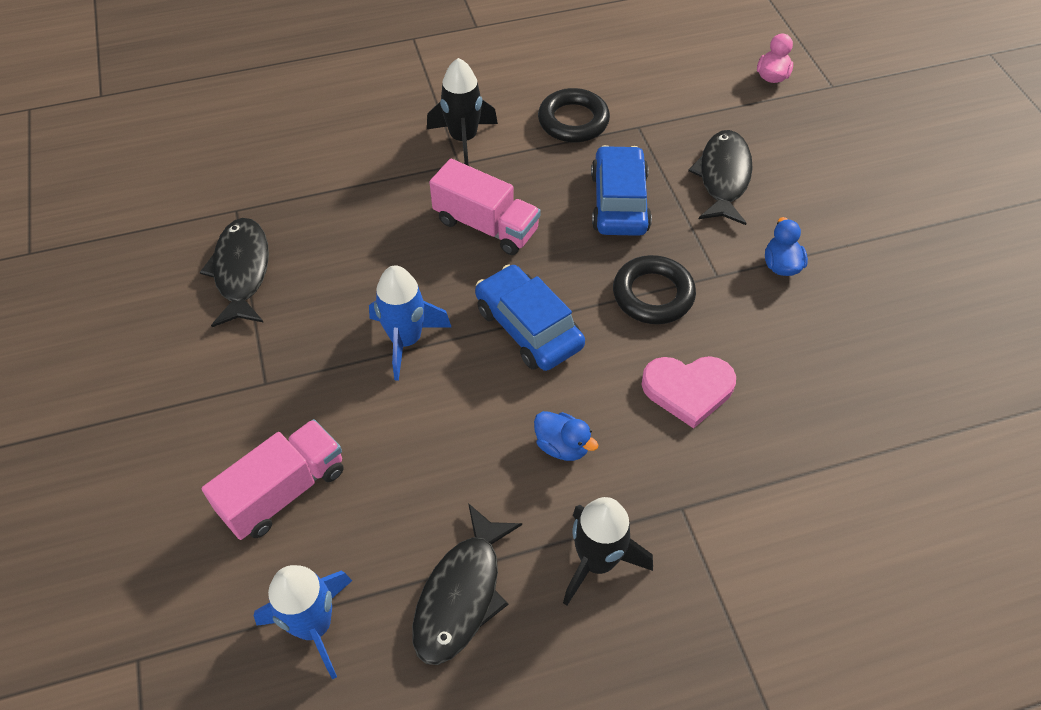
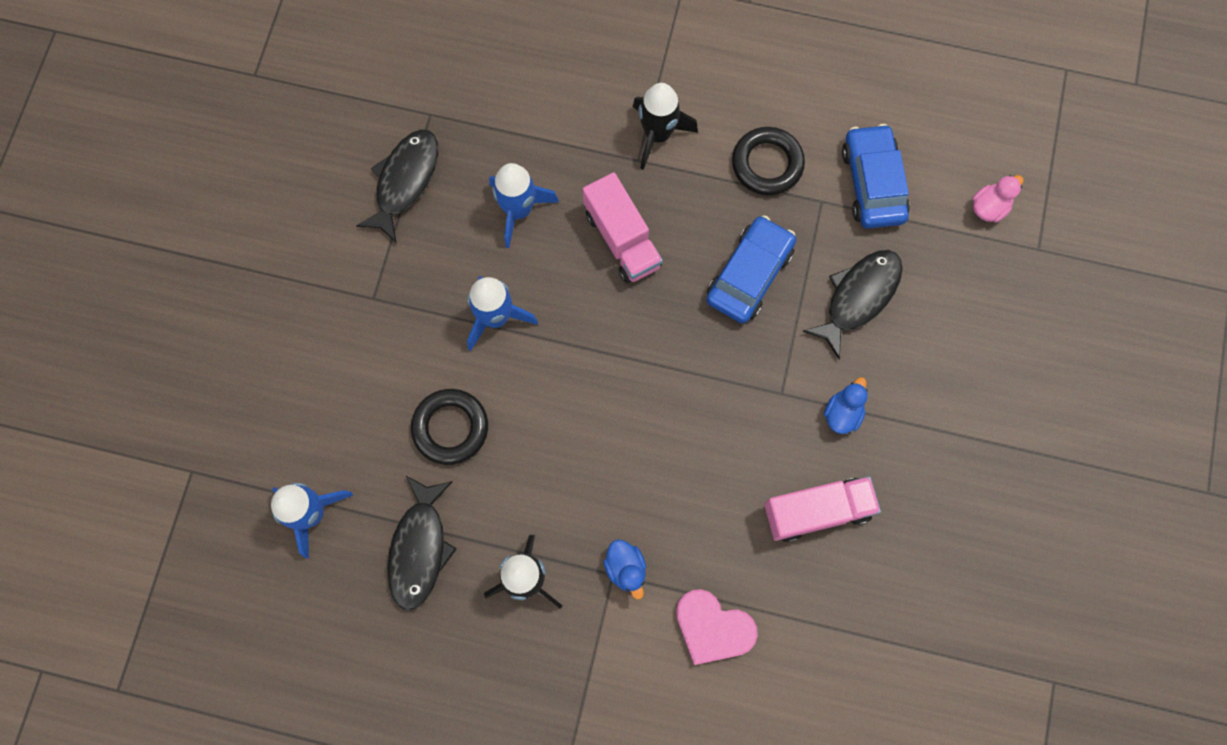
camera: 30 degrees right, 20 degrees up
(284, 491) = (342, 399): pink truck -> pink truck (817, 511)
(372, 246) = (518, 210): none -> blue rocket
(461, 594) = (420, 548): black fish -> black fish turned 45 degrees counterclockwise
(528, 327) = (596, 358): blue car -> blue car (872, 183)
(562, 446) = (558, 475): blue duck -> blue duck (626, 568)
(653, 294) = (715, 382): black ring -> black ring (450, 428)
(688, 390) = (684, 483): pink heart -> pink heart (712, 628)

